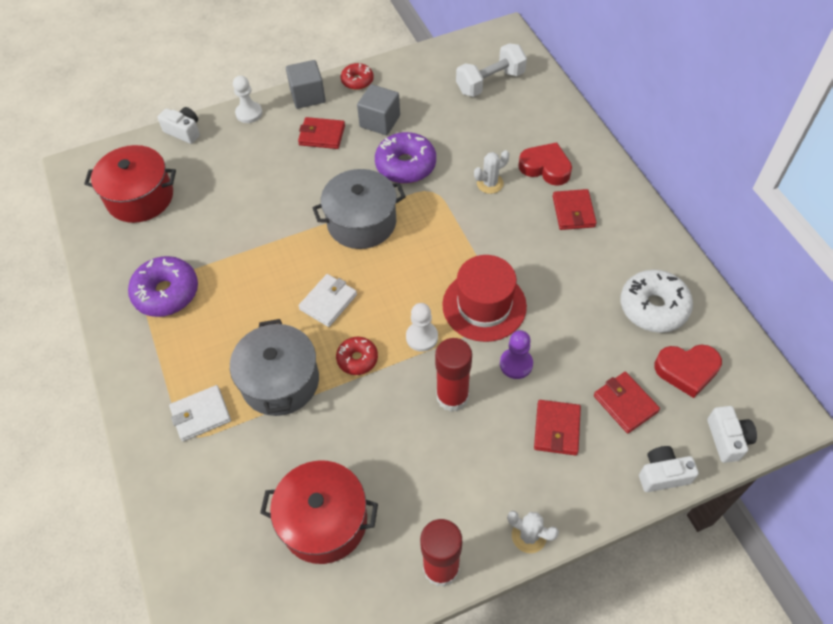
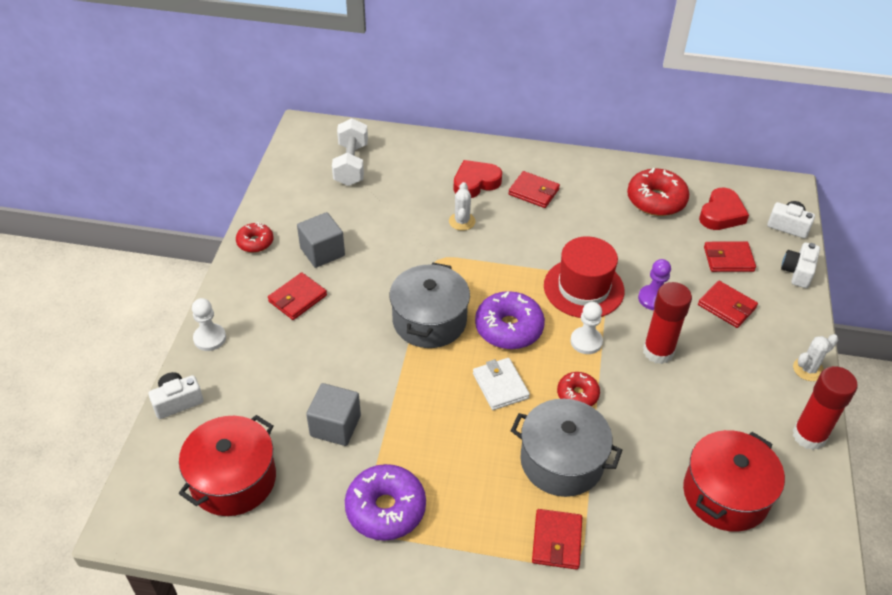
camera: 60 degrees left, 10 degrees down
(201, 414) = (556, 541): white wallet -> red wallet
(308, 96) = (235, 285): grey cube -> grey cube (335, 426)
(405, 165) = (391, 261): purple donut -> purple donut (509, 328)
(653, 307) = (656, 200): white donut -> red donut

